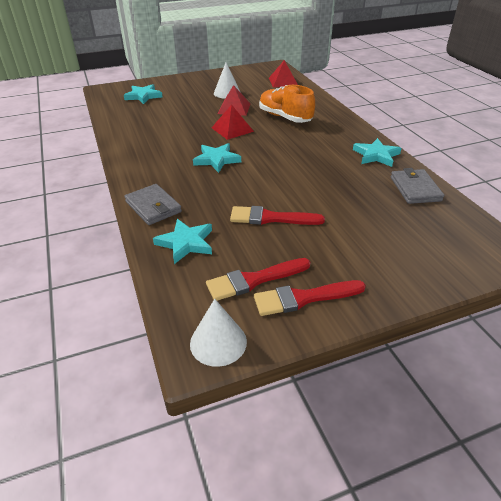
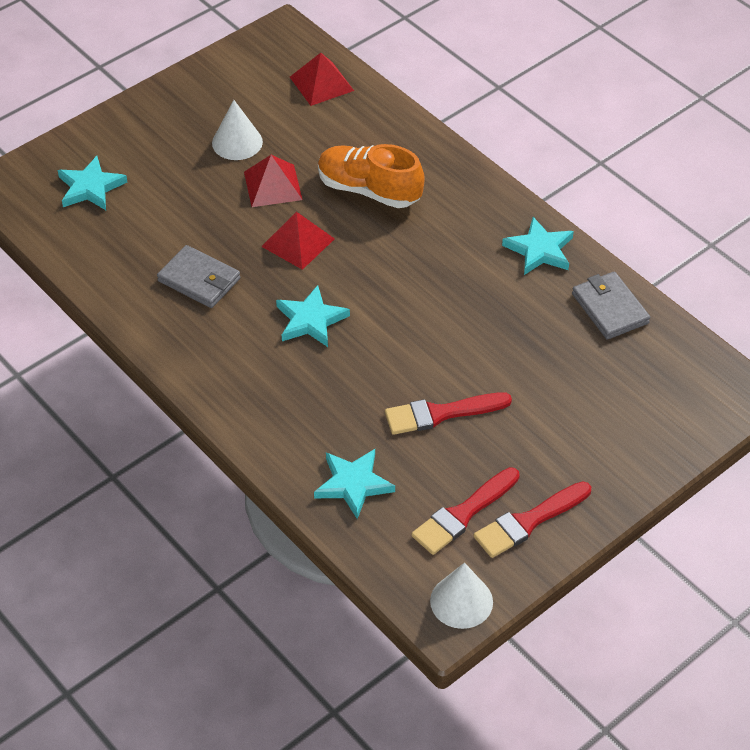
camera: 20 degrees left, 10 degrees up
(153, 207) = (273, 437): grey wallet -> grey wallet (199, 280)

